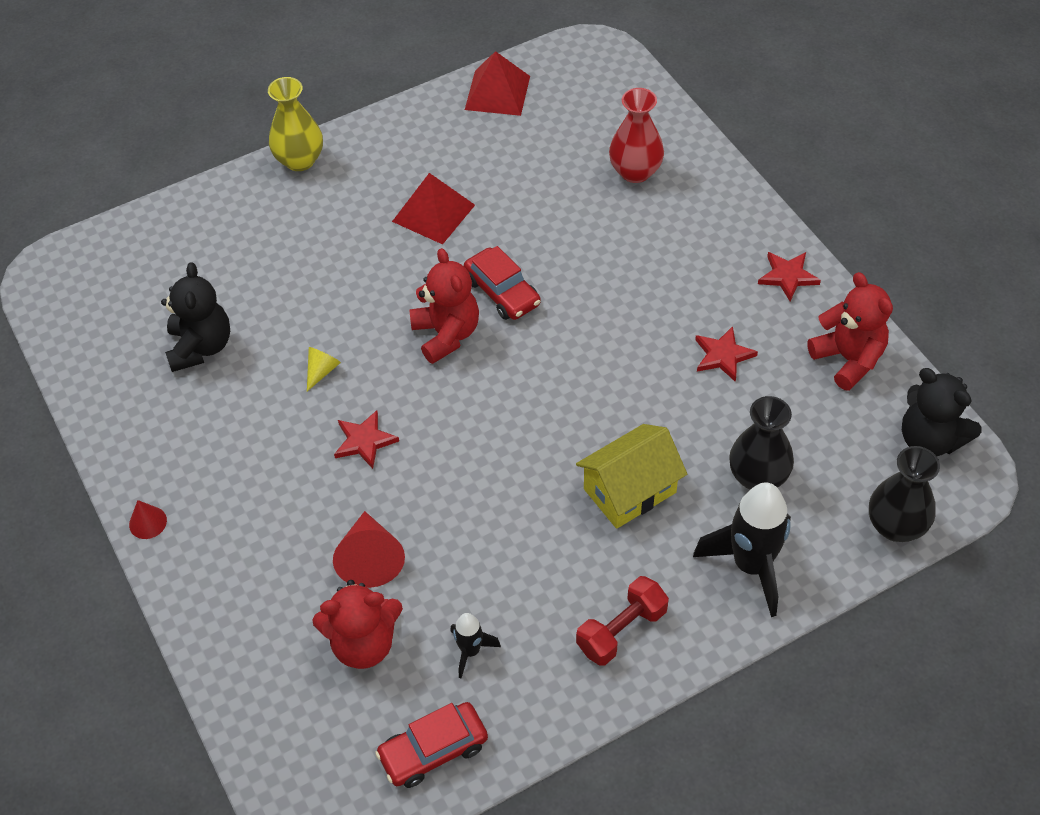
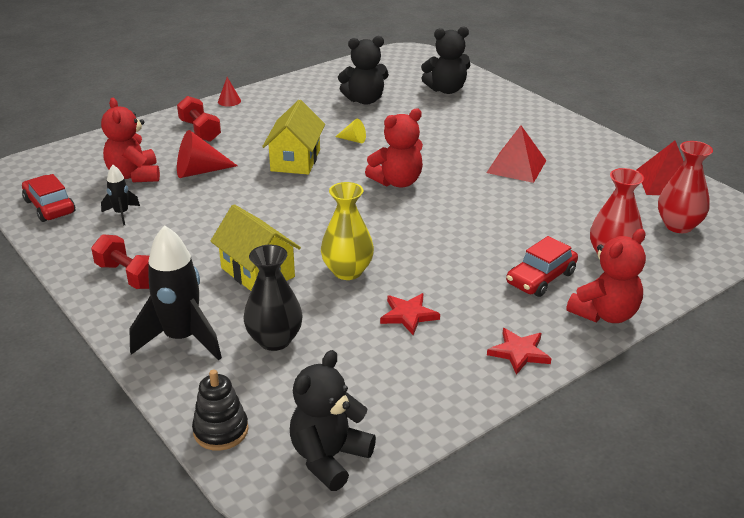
camera: 80 degrees right, 20 degrees down
(197, 249) = (446, 90): none -> black teddy bear
(242, 561) = (200, 131): none -> red dumbbell
(300, 160) = (543, 113): yellow vase -> yellow vase (347, 271)
(364, 441) = (295, 160): red star -> yellow house
(502, 292) = (446, 201): red car -> red car (541, 278)
(586, 107) = (678, 225): none -> red vase
(848, 359) = (423, 396): red teddy bear -> red teddy bear (605, 314)
(895, 526) = (221, 430): black vase -> black stacking toy

